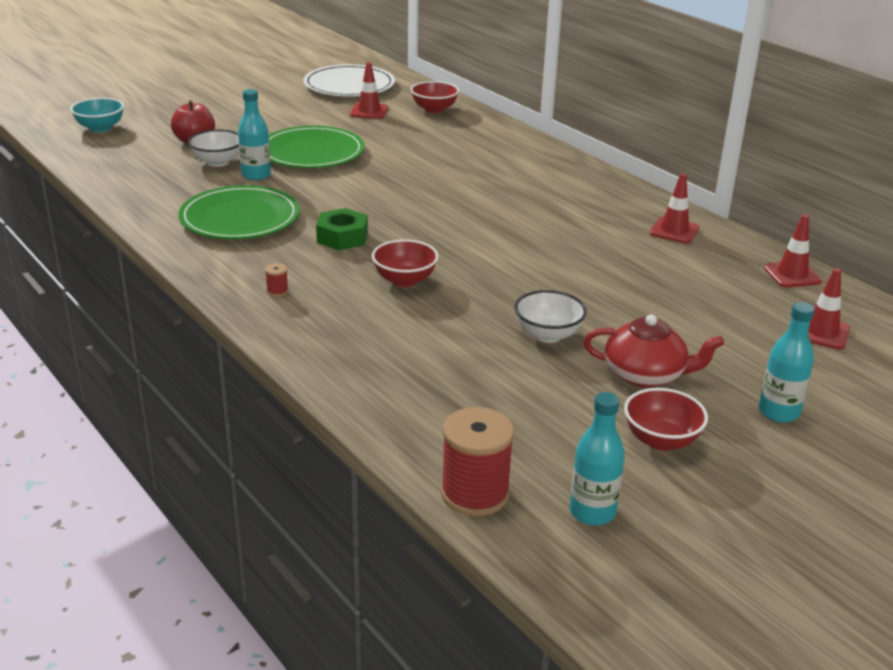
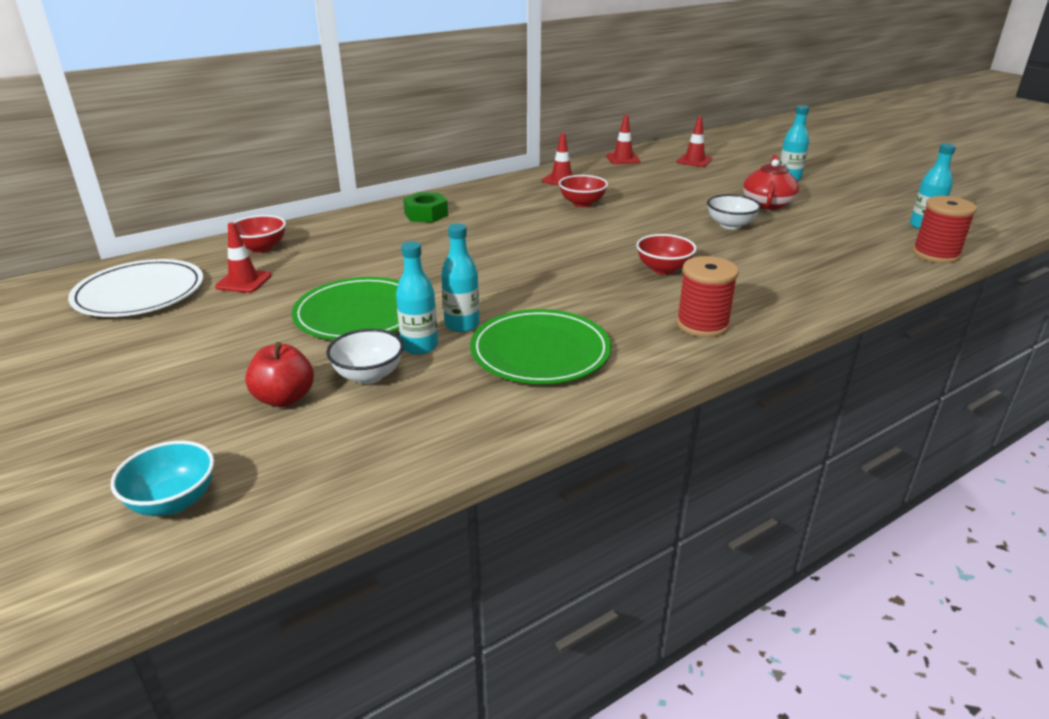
camera: 85 degrees left, 0 degrees up
(277, 291) = (702, 324): red spool -> red spool, size x2.43
(289, 188) = (462, 325): none -> turquoise bottle
(342, 237) = (584, 295): green nut -> green nut (426, 214)
(661, 440) = (838, 205): red bowl -> red bowl (582, 203)

